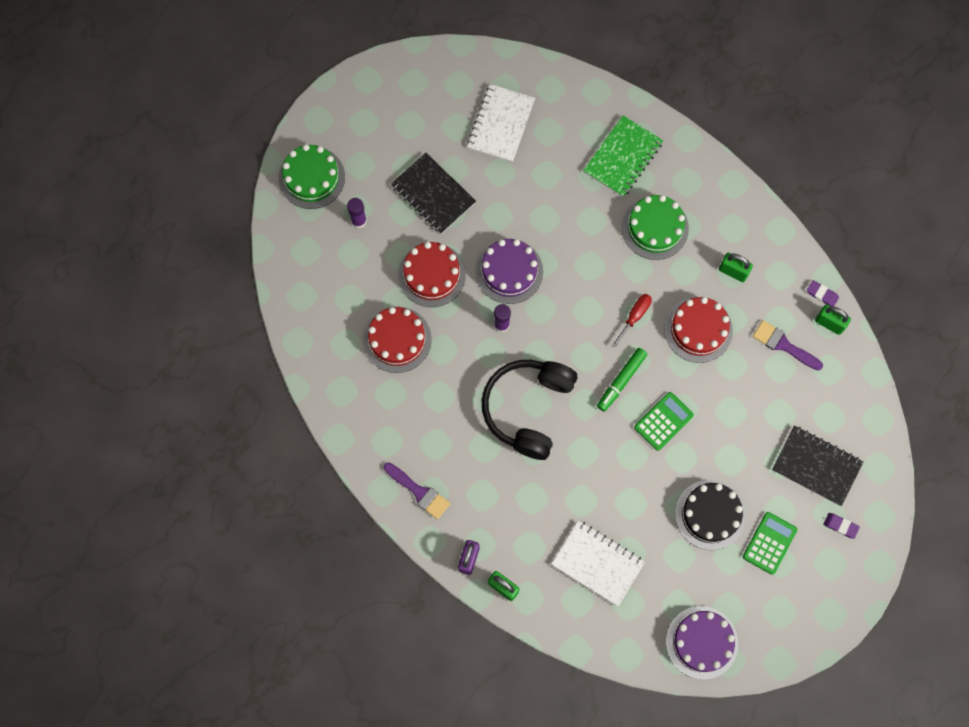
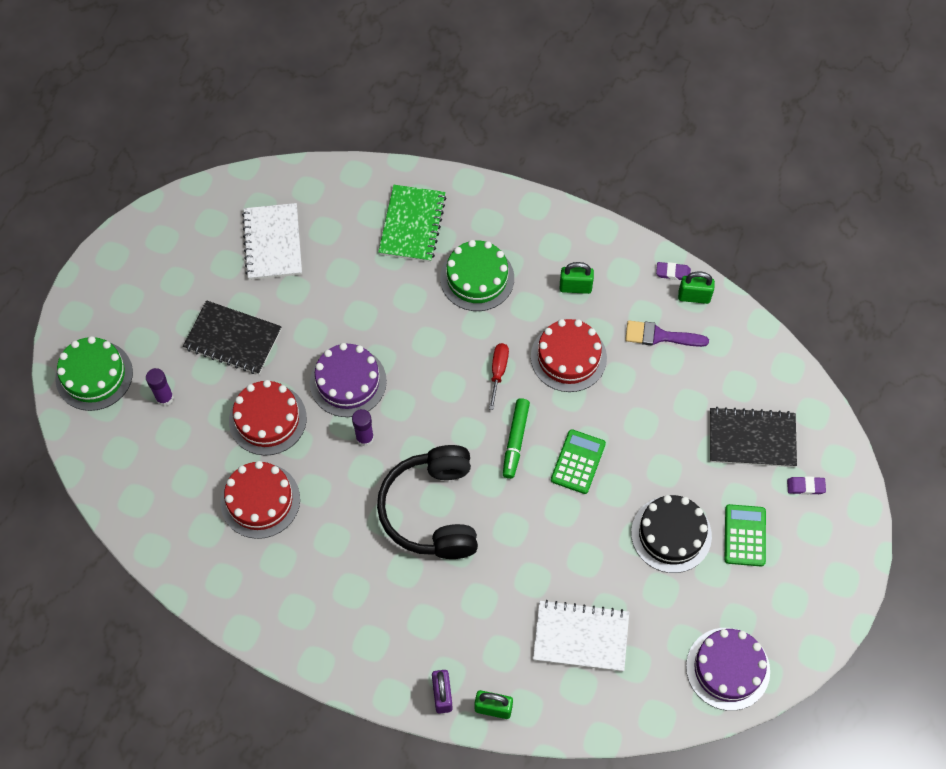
camera: 25 degrees left, 10 degrees down
(419, 492) = (356, 648): purple brush -> none

